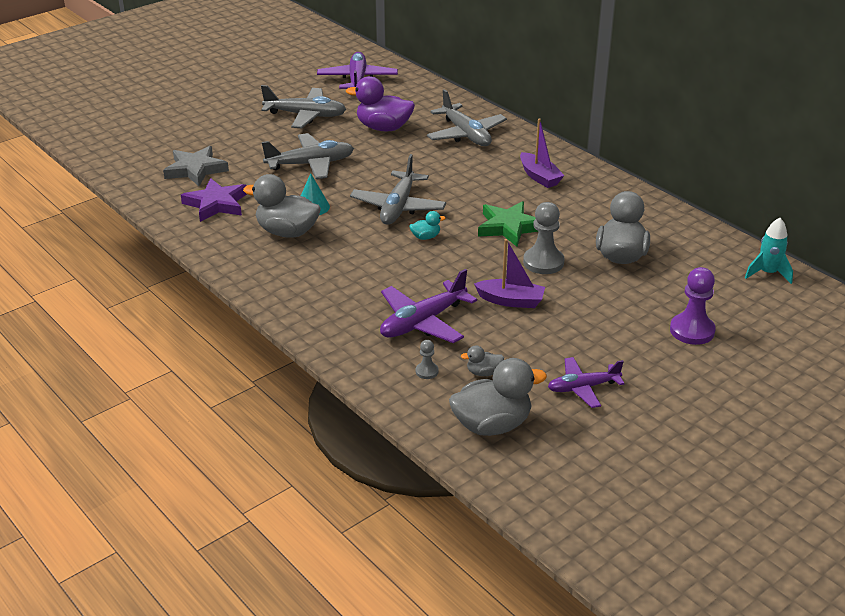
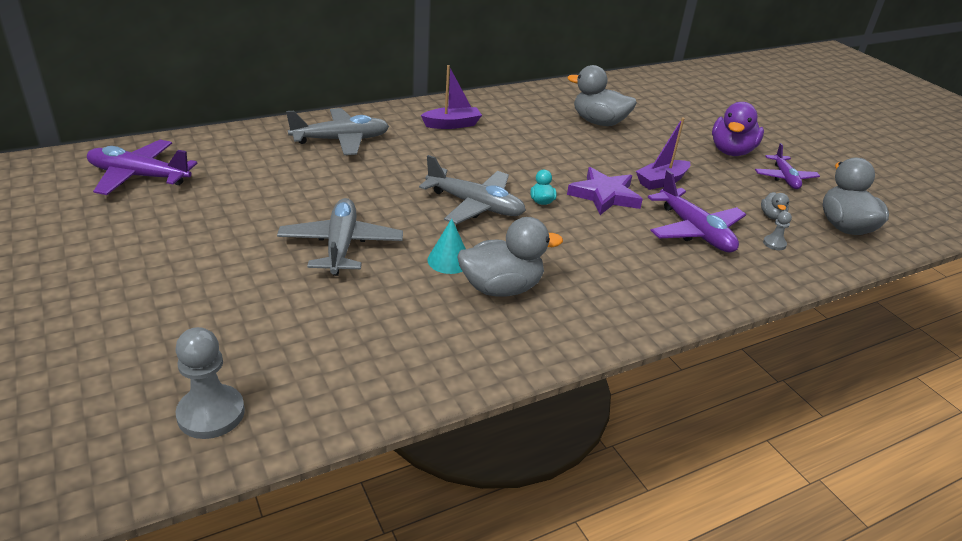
camera: 80 degrees left, 0 degrees up
(195, 170) = (289, 348): grey star -> none
(216, 204) = (403, 339): purple star -> purple star (604, 196)
(287, 232) = (501, 288): grey duck -> grey duck turned 135 degrees counterclockwise
(306, 115) = (202, 229): grey plane -> none
(383, 128) = (286, 182): purple duck -> purple duck (731, 151)
(509, 227) = (537, 157): green star -> none
(511, 301) = (661, 181): purple boat -> purple boat turned 150 degrees counterclockwise
(543, 262) = (602, 154): grey pawn -> grey pawn (211, 413)
(692, 330) = (706, 122): purple pawn -> none
(767, 273) = (633, 81): turquoise rocket -> none

